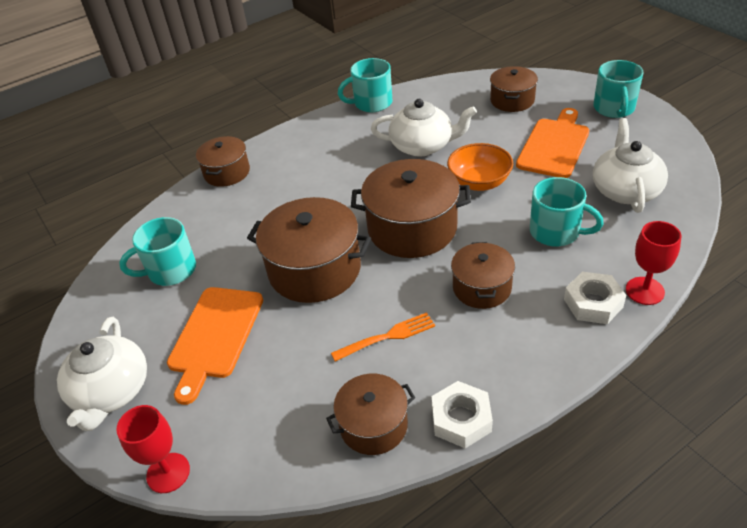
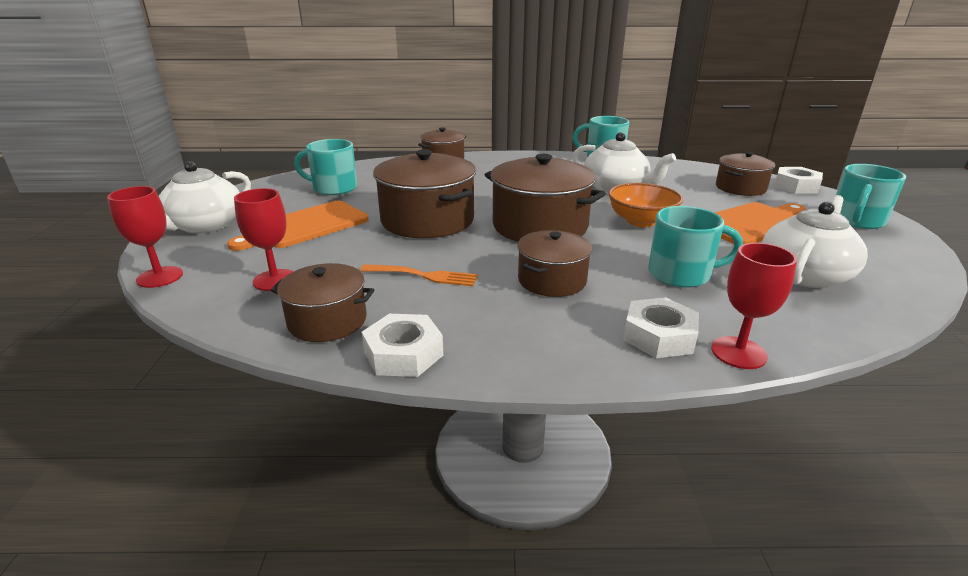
camera: 30 degrees right, 15 degrees down
(276, 413) = (275, 280): none -> red goblet
(547, 79) = (796, 186): none -> white nut
(556, 232) = (681, 274): turquoise mug -> turquoise mug turned 60 degrees counterclockwise

